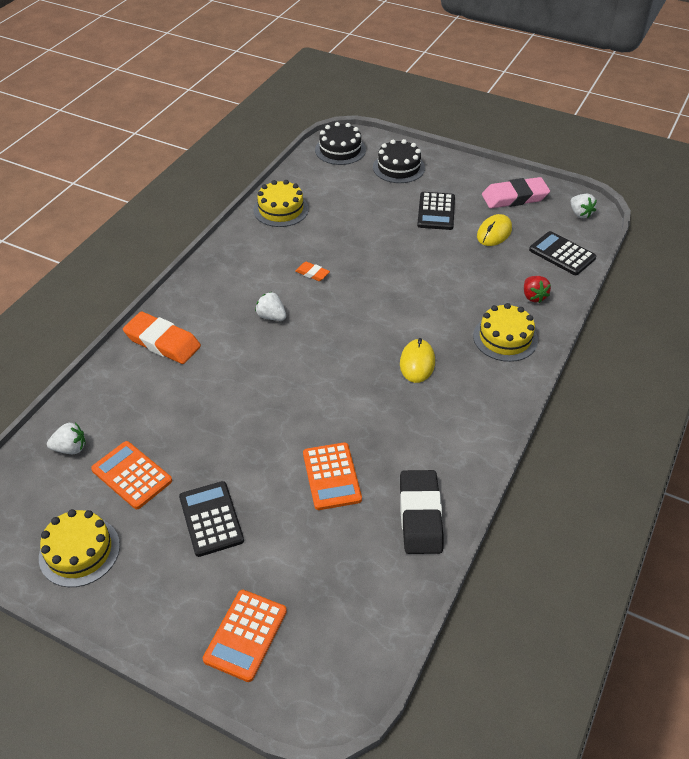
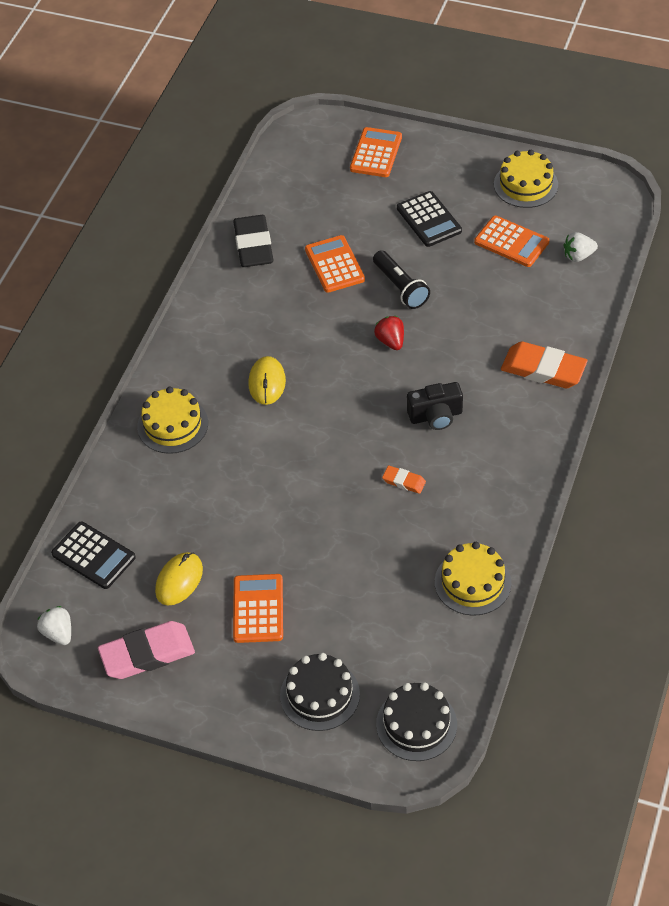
camera: 175 degrees right, 5 degrees up
(268, 439) = (400, 287): none -> black flashlight
(271, 316) = (435, 416): white strawberry -> black camera
(436, 211) = (258, 609): black calculator -> orange calculator
(533, 296) = (136, 484): red strawberry -> red strawberry (390, 341)

